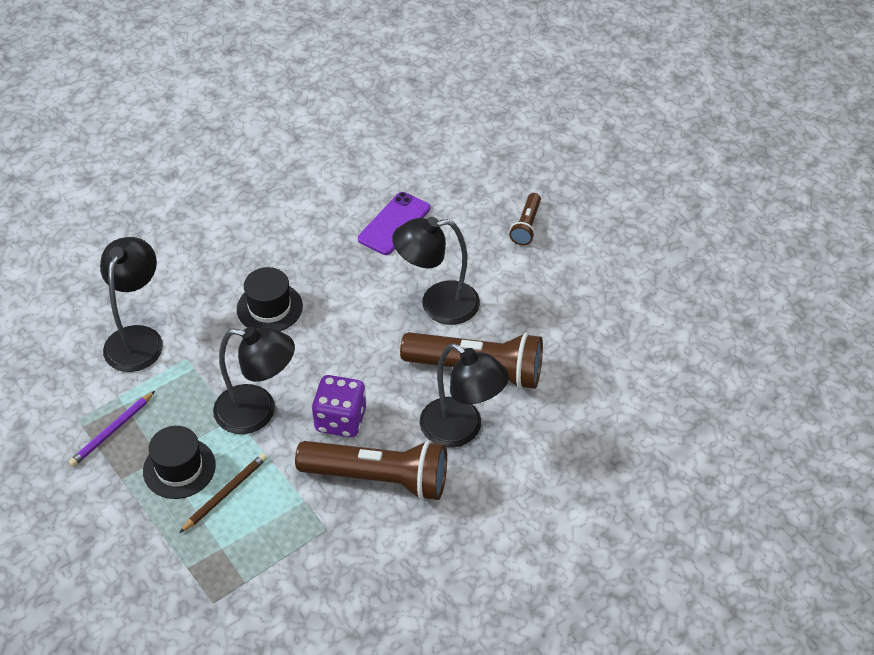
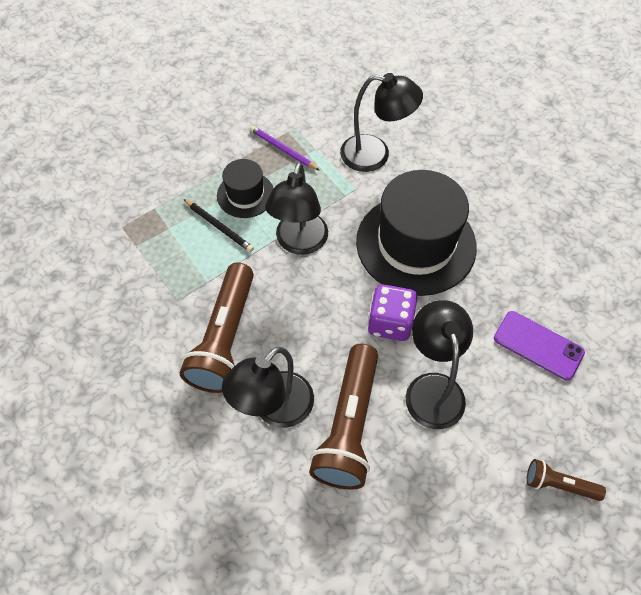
camera: 90 degrees right, 10 degrees up
(225, 493) = (219, 227): brown pencil -> black pencil
(269, 307) = (416, 244): black hat -> black hat, size x1.99
(340, 420) = (289, 306): purple dice -> purple dice (390, 323)

